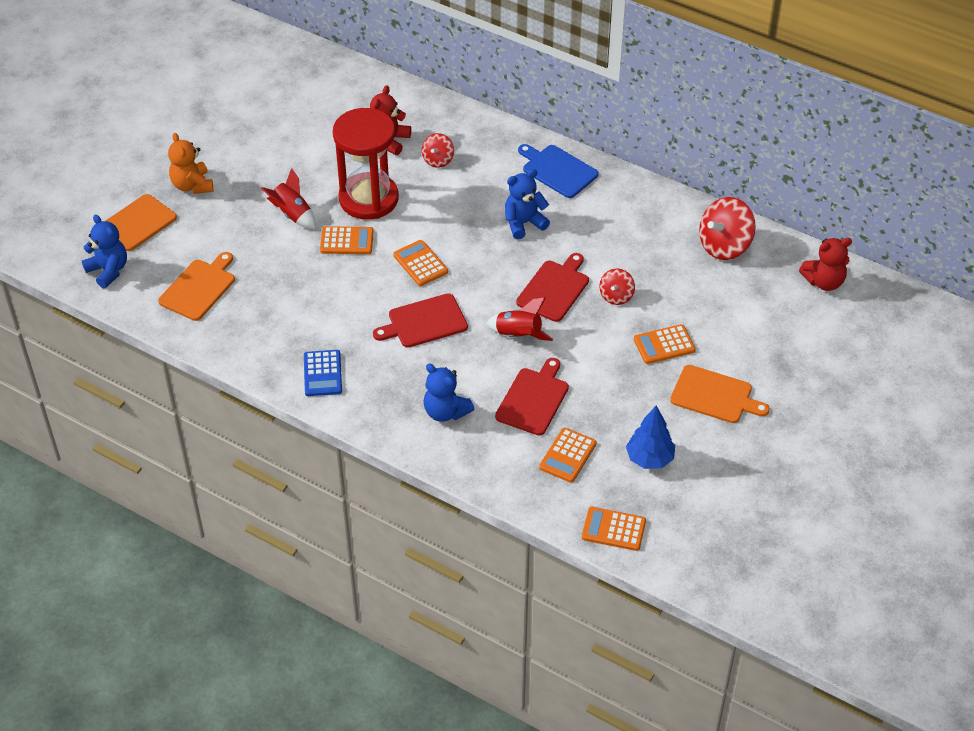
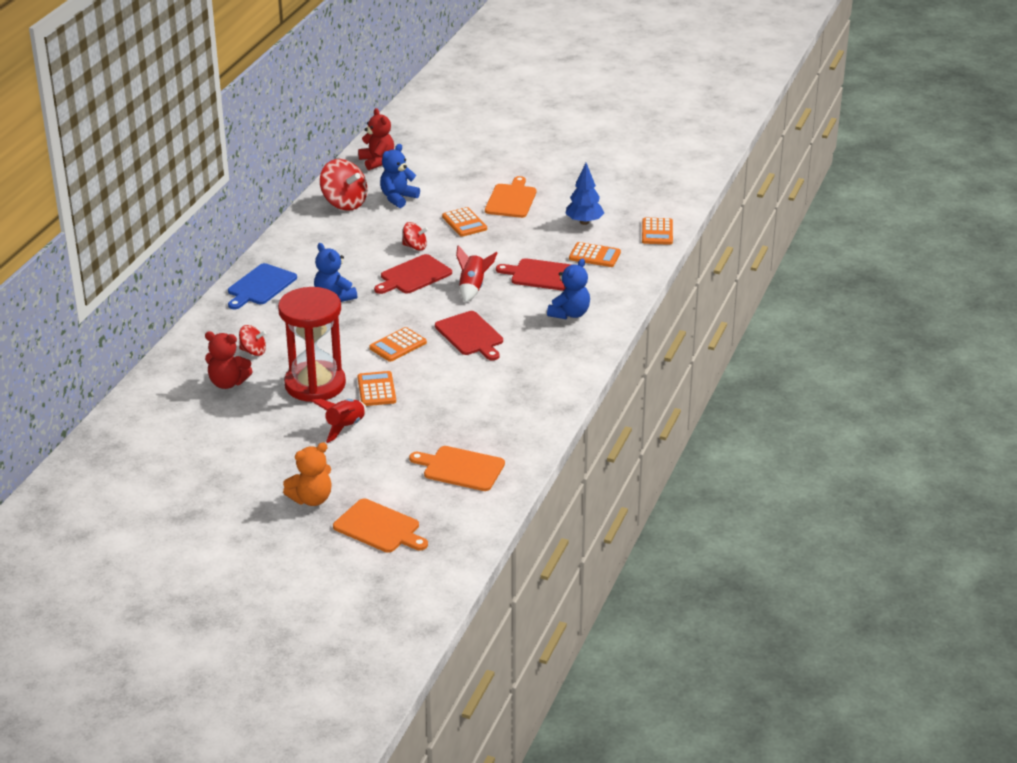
camera: 100 degrees left, 15 degrees down
(108, 270) = (450, 532): blue teddy bear -> blue teddy bear (398, 198)
(322, 373) = (548, 380): blue calculator -> none
(554, 289) = (414, 276): red cutting board -> red cutting board turned 60 degrees counterclockwise

